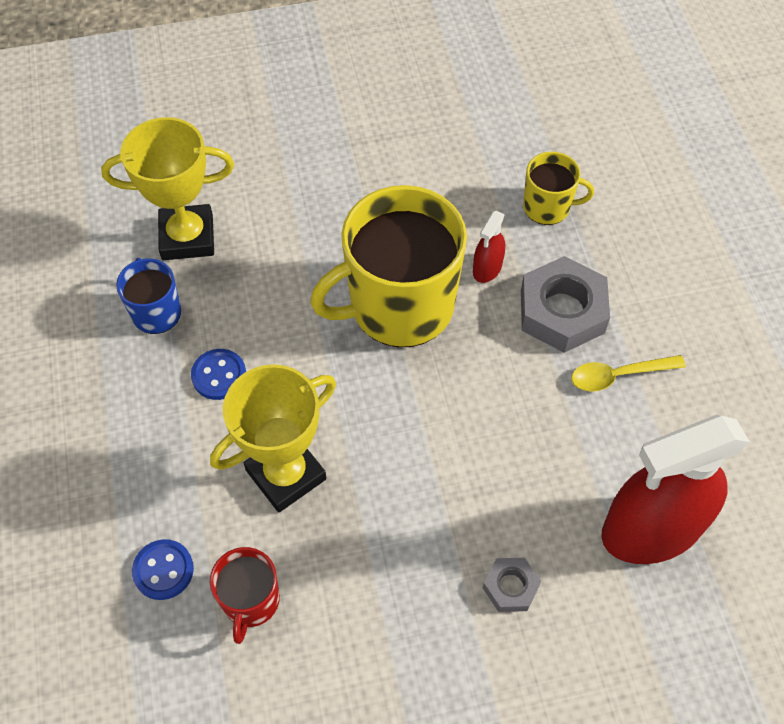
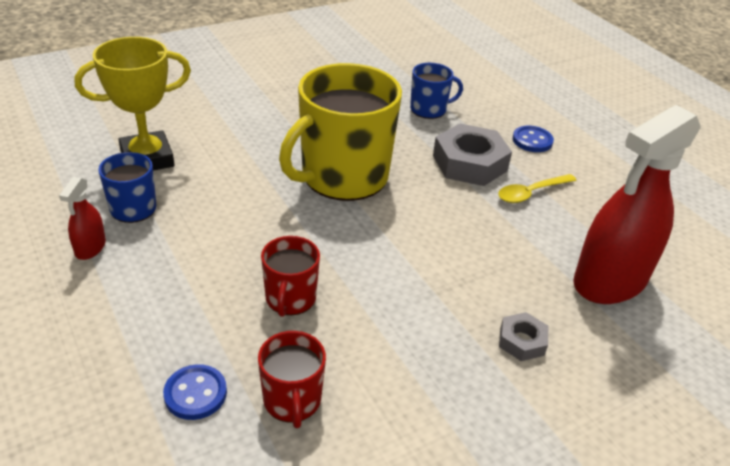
camera: 20 degrees left, 20 degrees down
(219, 375) = (204, 241): blue button -> blue button (532, 141)
(286, 474) = (290, 299): yellow trophy -> red mug
(487, 268) = (401, 147): red spray bottle -> red spray bottle (90, 248)
(548, 207) = (429, 109): yellow mug -> blue mug

